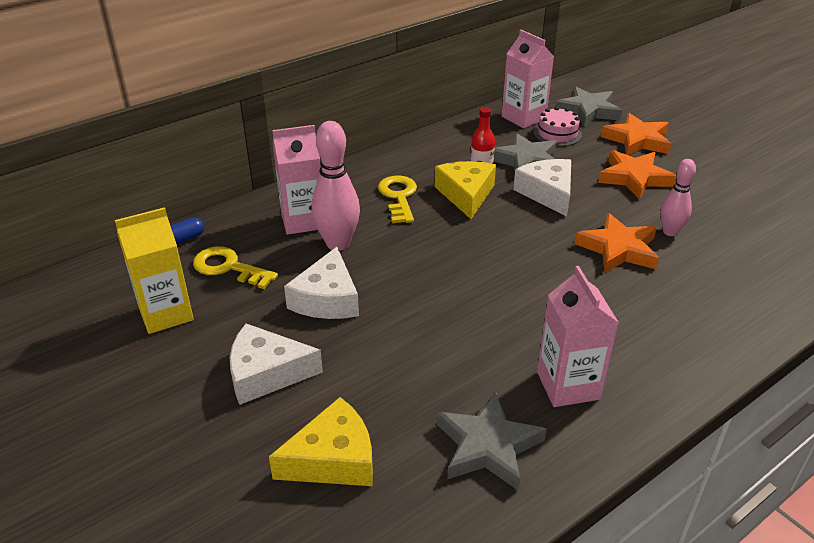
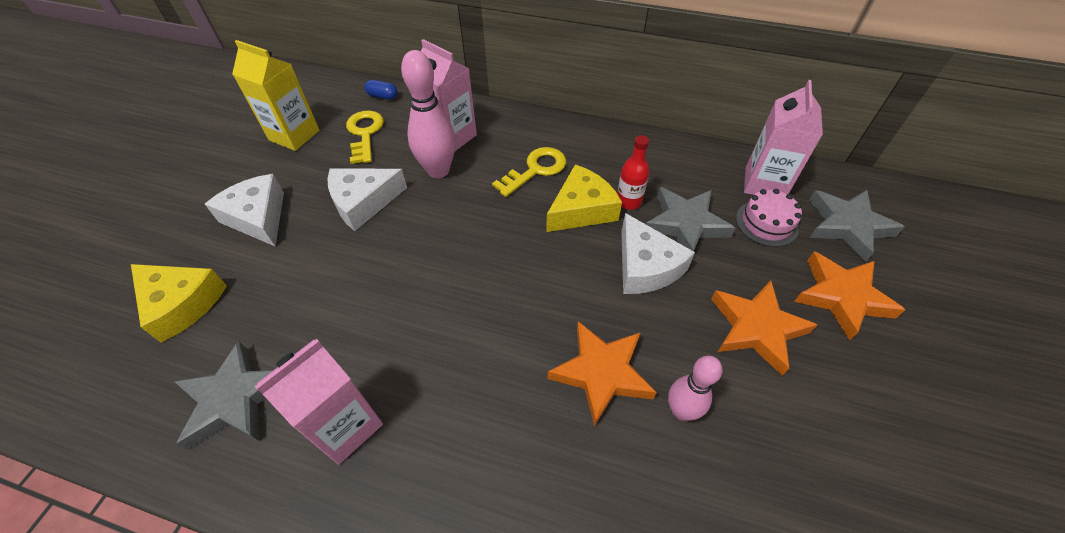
camera: 55 degrees right, 15 degrees up
(547, 193) = (645, 266): white cheese -> white cheese turned 120 degrees clockwise

